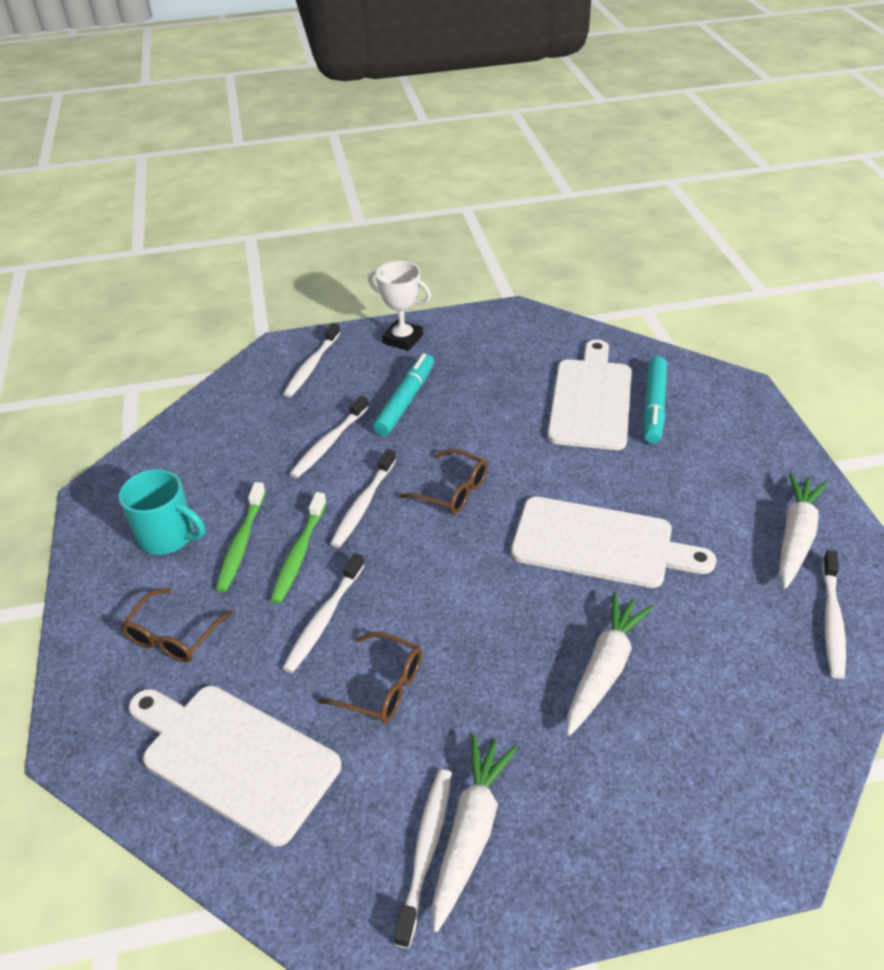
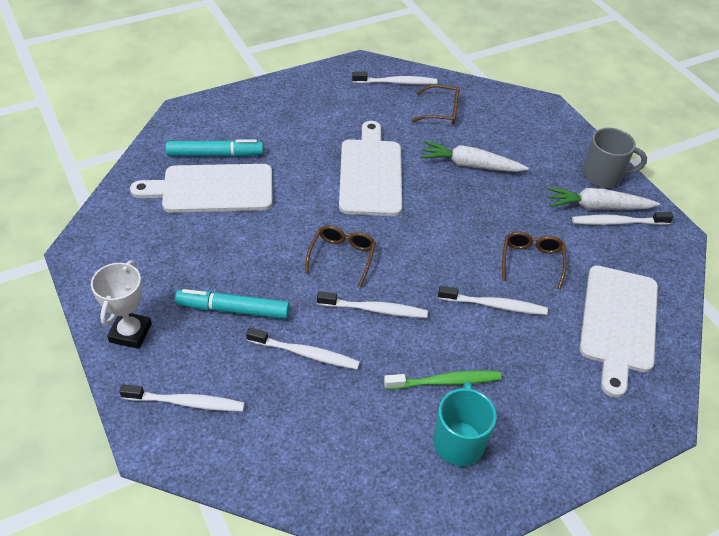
camera: 110 degrees left, 5 degrees up
(174, 635) = (550, 394): brown glasses -> brown glasses (441, 111)
(299, 554) = (441, 338): green toothbrush -> none
(548, 879) = (603, 176): none -> grey mug
(795, 537) = (335, 92): white carrot -> none

